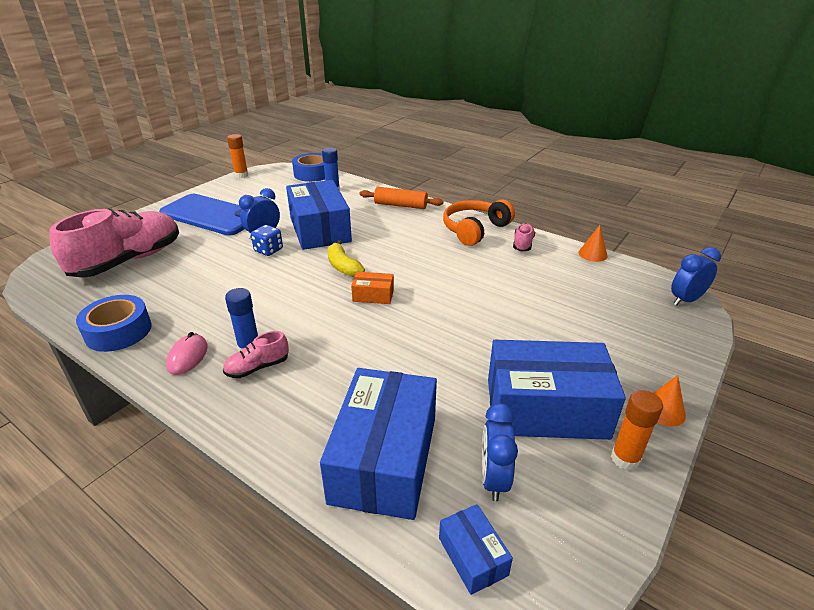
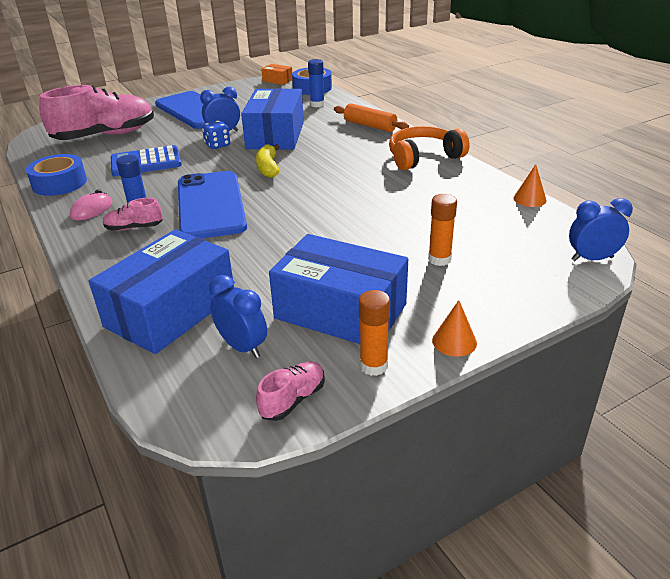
camera: 25 degrees right, 0 degrees up
(205, 285) = (146, 162): none -> blue calculator
(241, 175) = (247, 82): orange glue stick -> orange glue stick (439, 259)
(319, 320) = (210, 205): none -> blue phone
(373, 295) = (273, 195): orange box -> orange box (277, 80)
(473, 556) = (176, 389): blue box -> none
(493, 479) = (242, 347): blue clock -> blue clock turned 105 degrees clockwise
(523, 244) = (461, 178): pink shoe -> pink shoe (293, 400)

